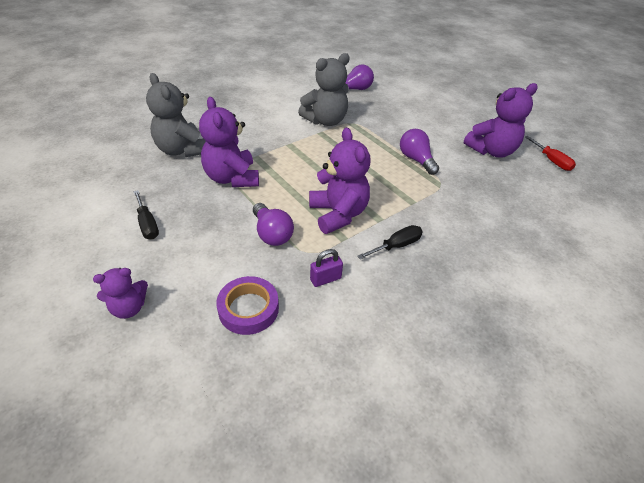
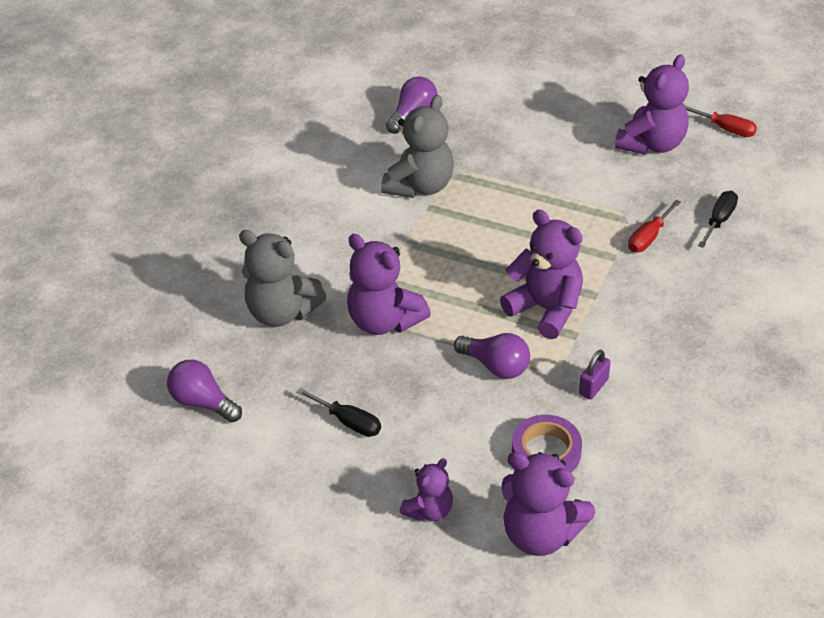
camera: 25 degrees left, 0 degrees up
(183, 371) = (541, 534): none -> purple teddy bear
(396, 246) = (635, 317): black screwdriver -> black screwdriver (719, 220)
(416, 160) = (575, 196): purple light bulb -> purple light bulb (203, 402)
(447, 201) = (648, 237): none -> red screwdriver

